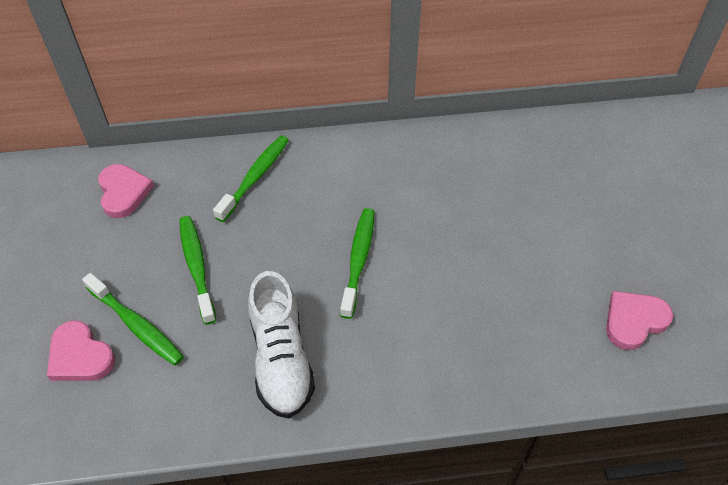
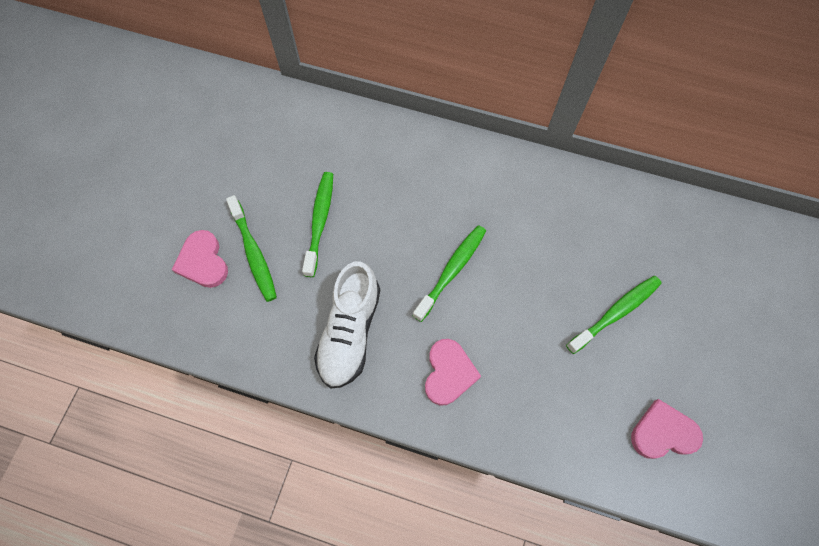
camera: 25 degrees right, 15 degrees up
(123, 192) = (291, 128): pink heart -> pink heart (449, 373)
(255, 177) = (402, 156): green toothbrush -> green toothbrush (616, 313)

